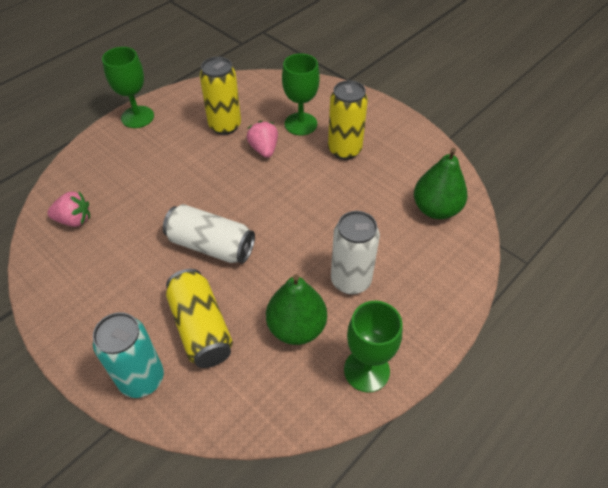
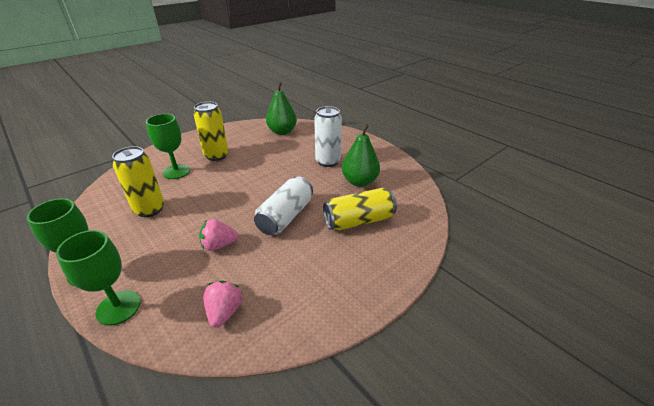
camera: 85 degrees left, 15 degrees down
(142, 379) = (401, 249): turquoise can -> none
(264, 149) = (194, 189): pink strawberry -> pink strawberry (219, 245)
(366, 370) = (386, 161): green goblet -> green goblet (118, 307)

